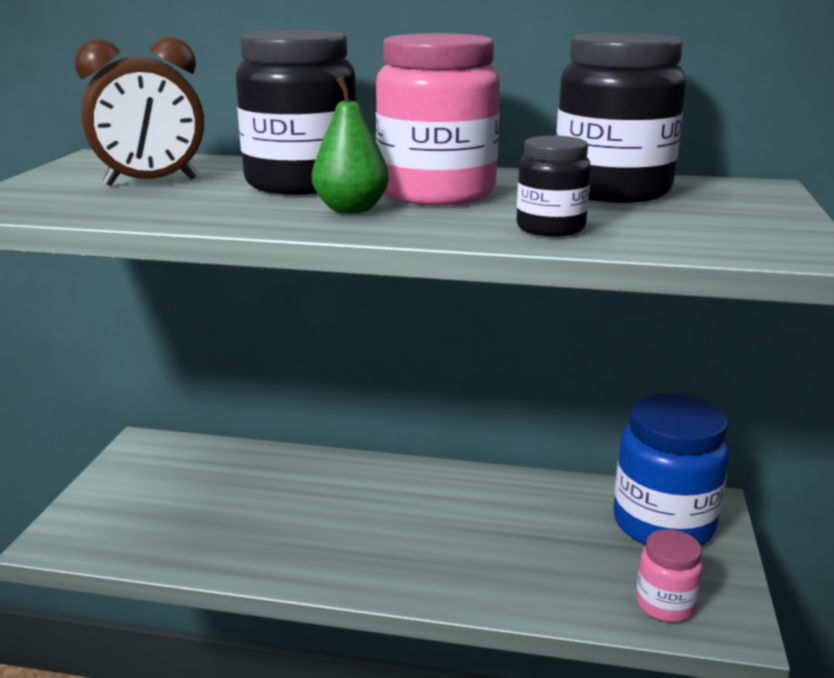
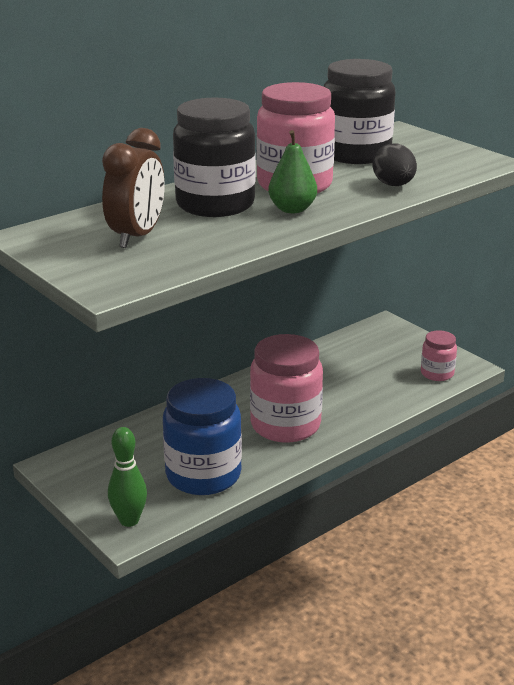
camera: 50 degrees left, 5 degrees up
(79, 530) = (129, 520): none -> green bowling pin
(372, 540) = (285, 425): none -> pink jar
(550, 228) = (393, 185): black jar -> black egg
(663, 524) = (384, 343): blue jar -> blue jar (203, 475)

